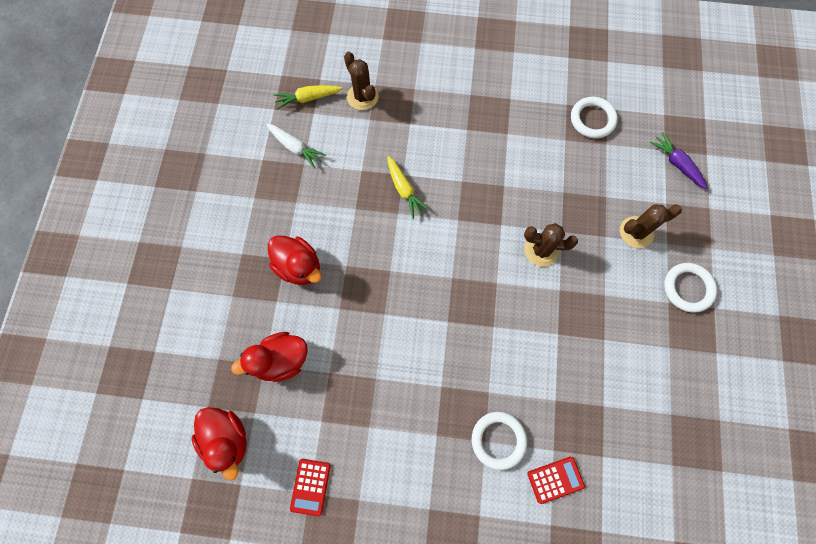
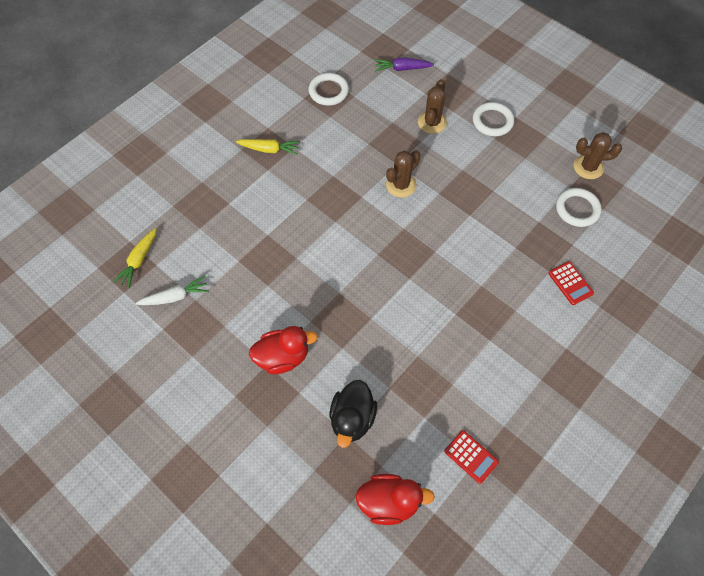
camera: 55 degrees left, 10 degrees down
(281, 360) = (352, 418): red duck -> black duck
(362, 97) = (175, 221): brown cactus -> brown cactus (588, 167)
(404, 190) = (281, 241): yellow carrot -> yellow carrot (269, 149)
(498, 440) = (520, 301): white ring -> white ring (577, 209)
(555, 479) = (570, 283): red calculator -> red calculator turned 135 degrees clockwise

